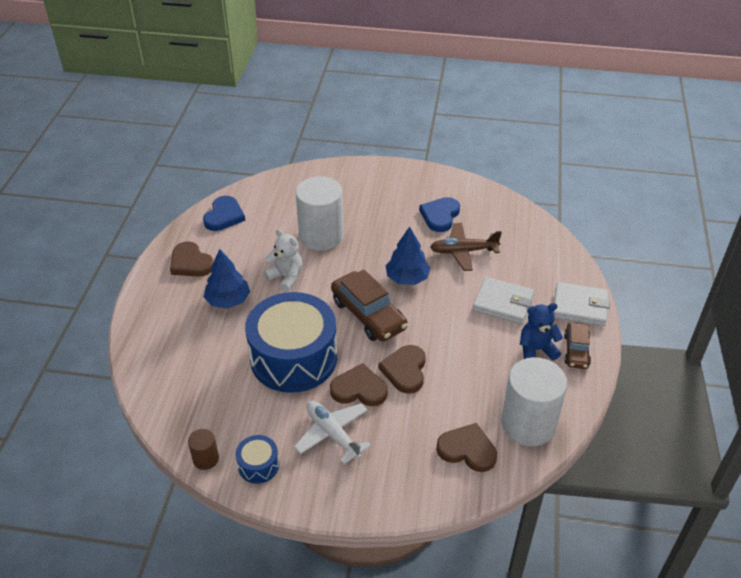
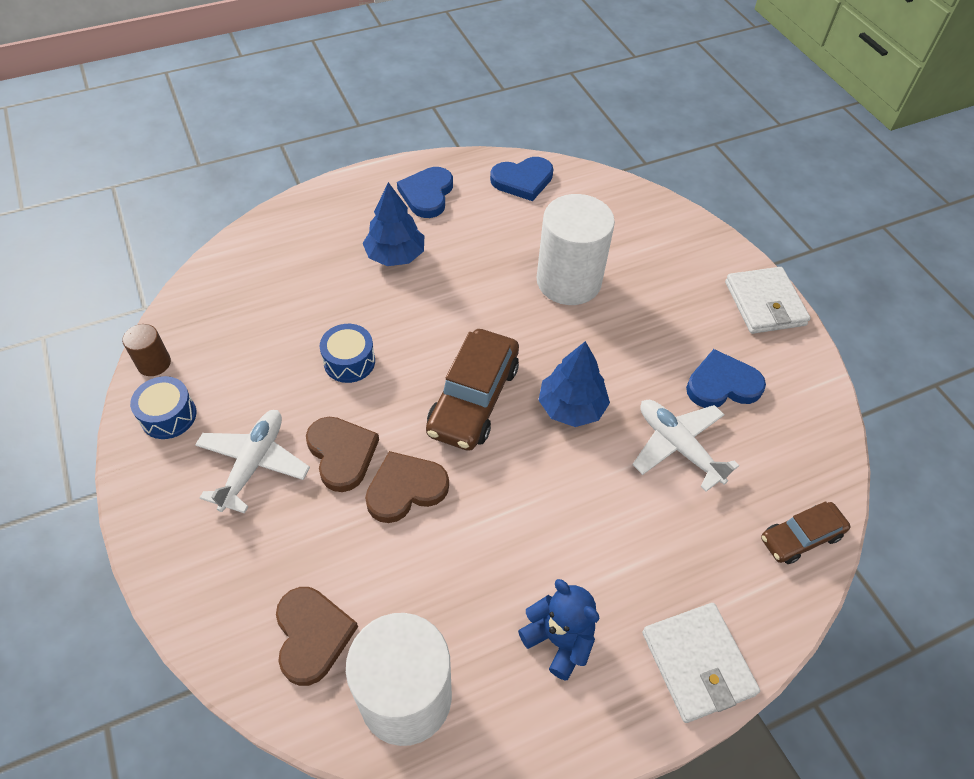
camera: 55 degrees right, 10 degrees up
(191, 263) = (427, 194): brown heart -> blue heart
(286, 277) = (472, 286): white teddy bear -> none
(293, 358) = (349, 361): blue drum -> blue drum, size x0.42
(463, 251) = (678, 446): brown plane -> white plane
(503, 303) = (618, 548): white wallet -> white wallet (764, 303)
(576, 351) = (598, 701): brown car -> brown car (800, 537)

